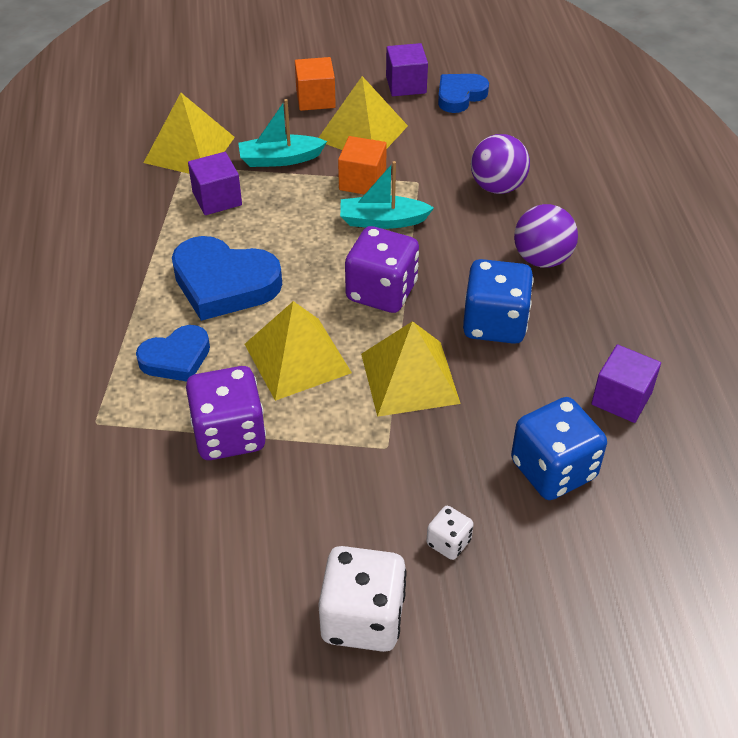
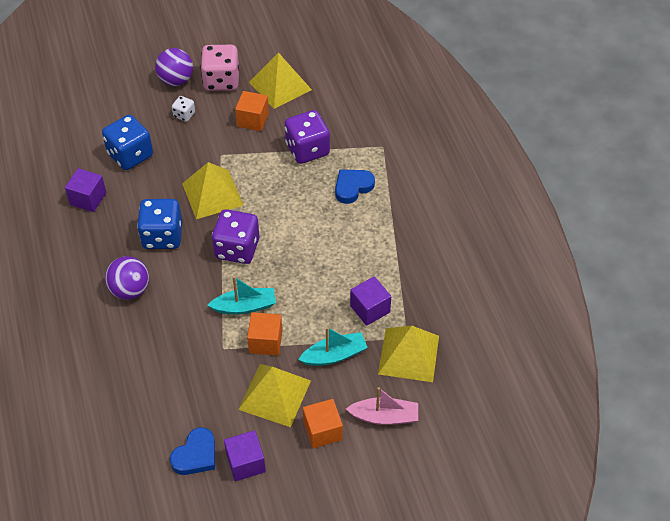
camera: 170 degrees right, 5 degrees up
(224, 283) = (341, 240): blue heart -> none
(242, 102) = (384, 416): none -> pink boat
(297, 358) = (281, 197): yellow pyramid -> yellow pyramid (280, 85)
(314, 511) = (253, 120): none -> orange cube
(362, 618) = (221, 80): white dice -> pink dice
(497, 187) = (161, 352): purple ball -> purple ball (176, 80)

